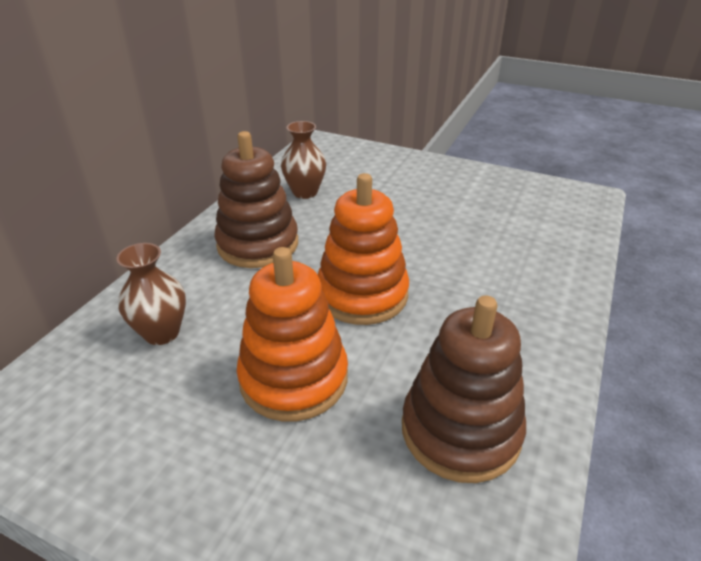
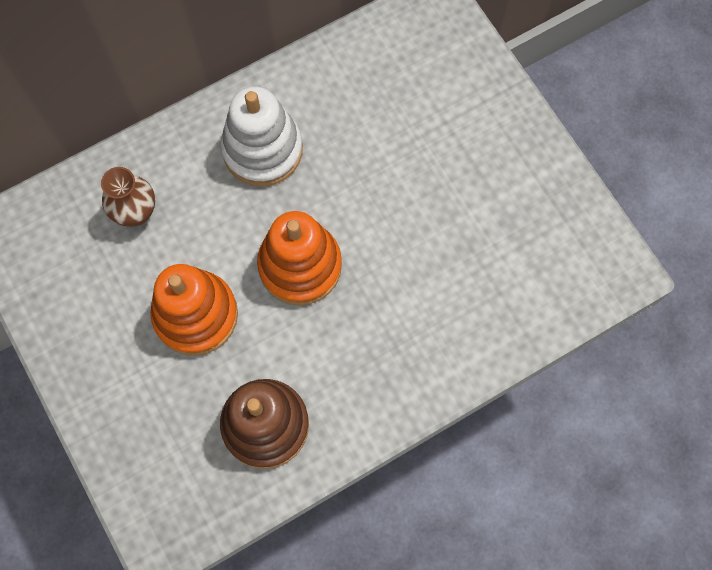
camera: 35 degrees right, 35 degrees up
(258, 244) = (262, 149): brown stacking toy -> white stacking toy
(305, 192) = (354, 94): brown vase -> none

